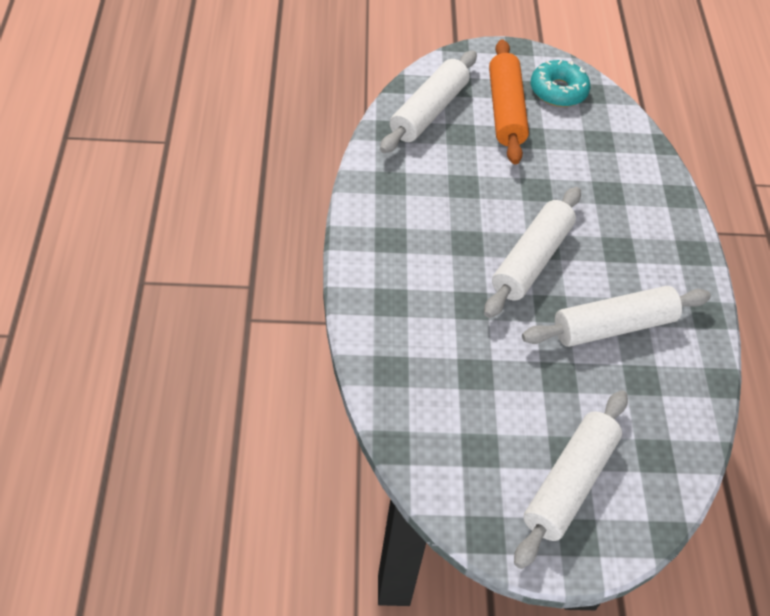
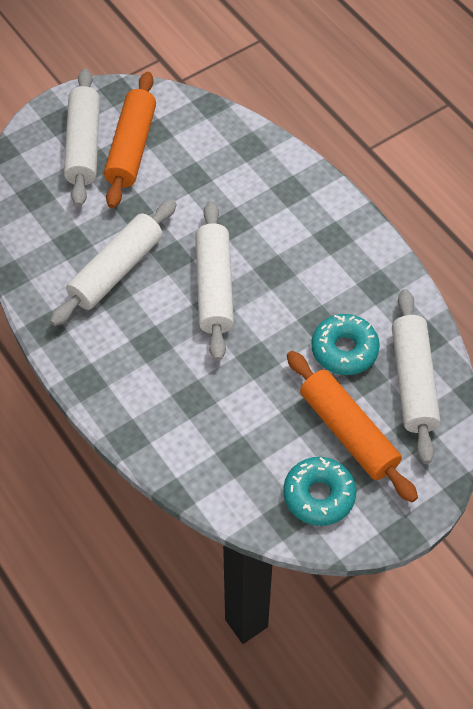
camera: 150 degrees right, 5 degrees up
(461, 157) = (344, 350): none -> turquoise donut
(517, 446) = (132, 148): none -> orange rolling pin

